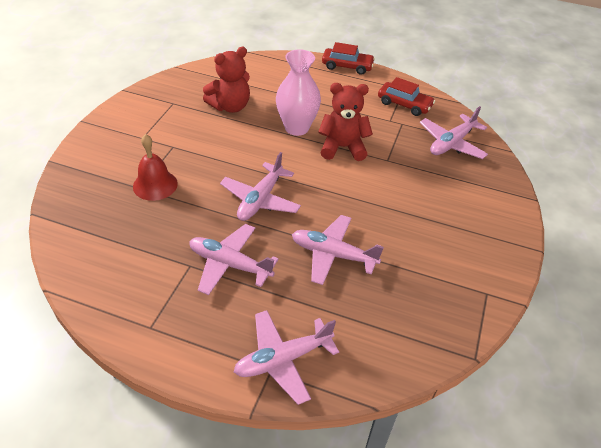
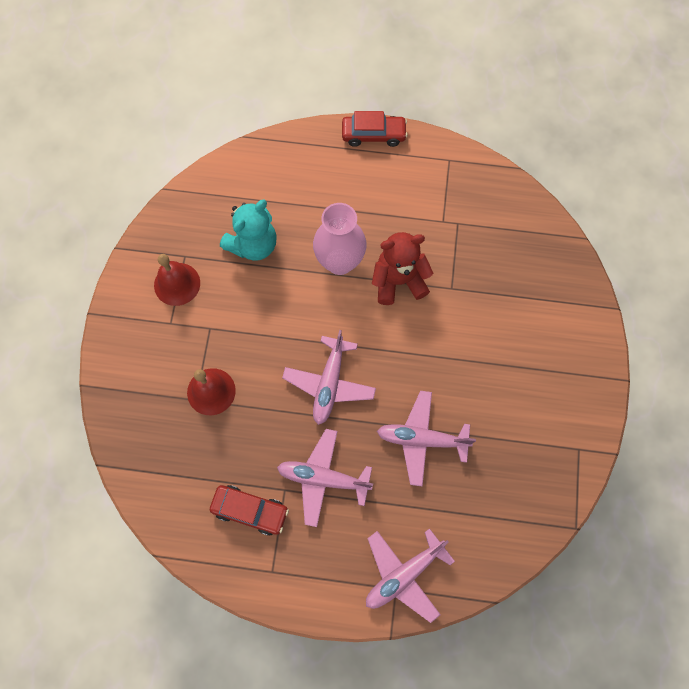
camera: 10 degrees left, 25 degrees up
(159, 117) = (177, 284): none -> red bell
(230, 106) = (253, 245): red teddy bear -> turquoise teddy bear
(404, 104) = (455, 189): red car -> red car (250, 511)
(451, 143) = (518, 242): pink plane -> none

